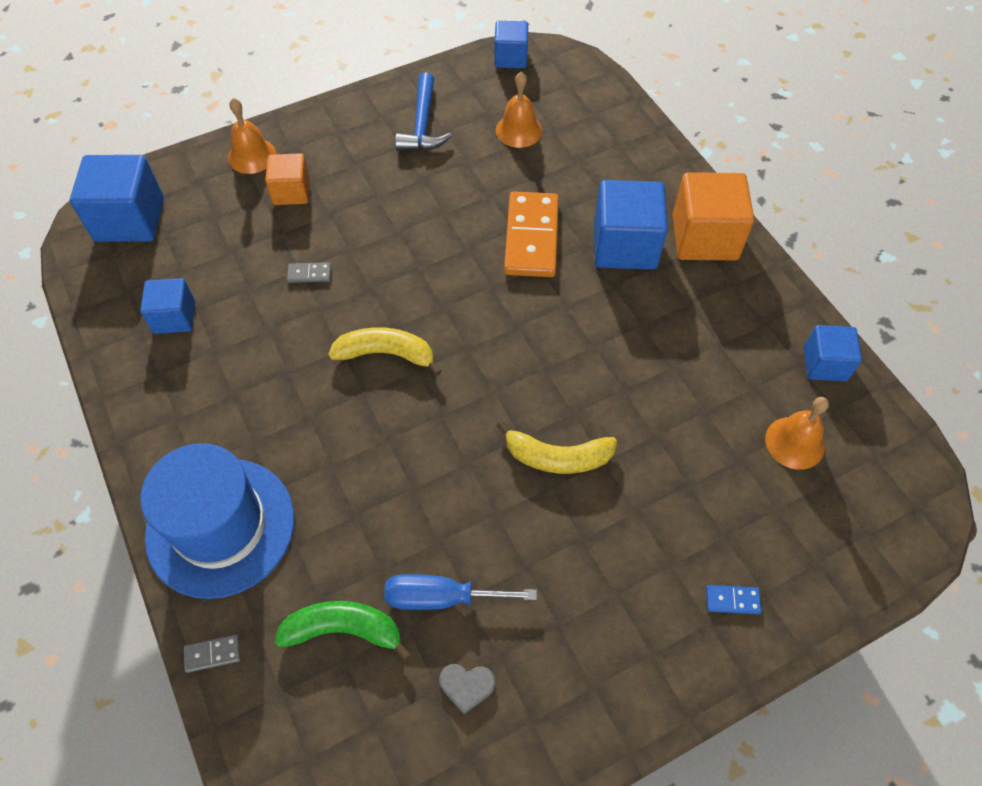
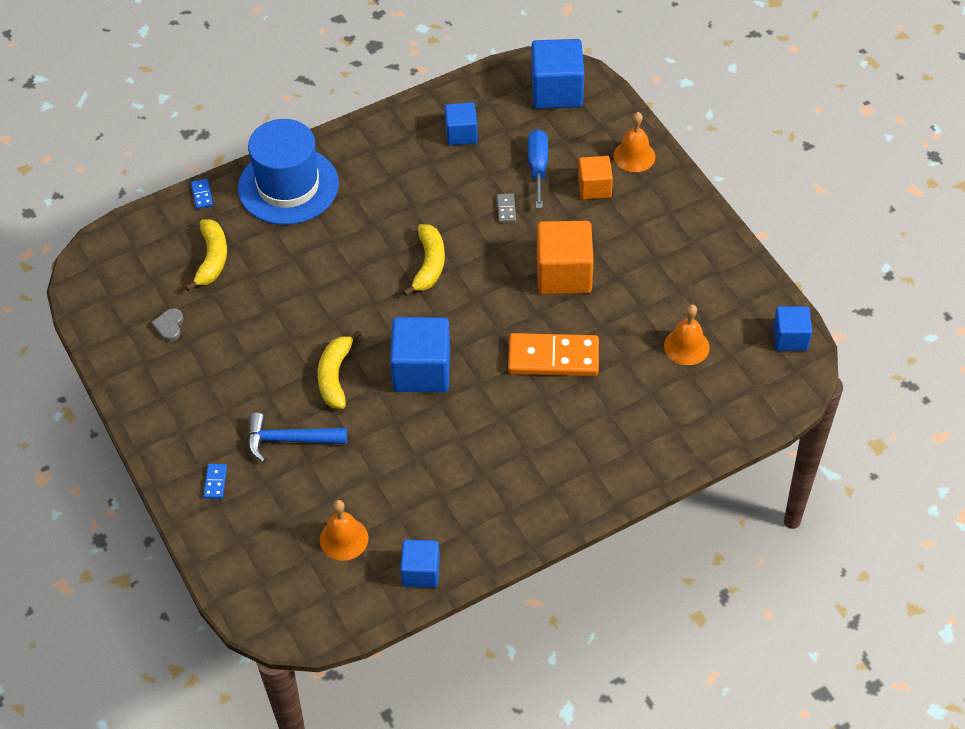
camera: 90 degrees right, 5 degrees down
(213, 654) = (202, 195): grey domino -> blue domino
(344, 630) = (212, 259): green banana -> yellow banana
(422, 124) = (686, 272): blue hammer -> blue hammer (289, 440)
(441, 597) = (230, 310): blue screwdriver -> blue screwdriver (538, 167)
(625, 246) = (547, 427): blue cube -> blue cube (422, 370)
(704, 237) = (561, 491): orange cube -> orange cube (563, 274)

